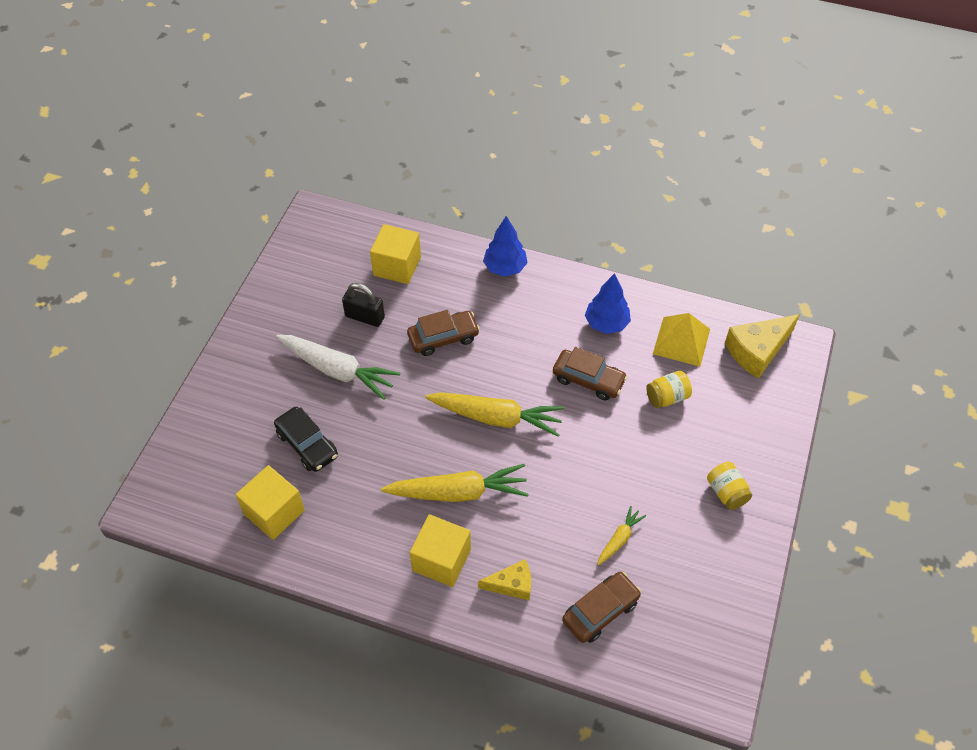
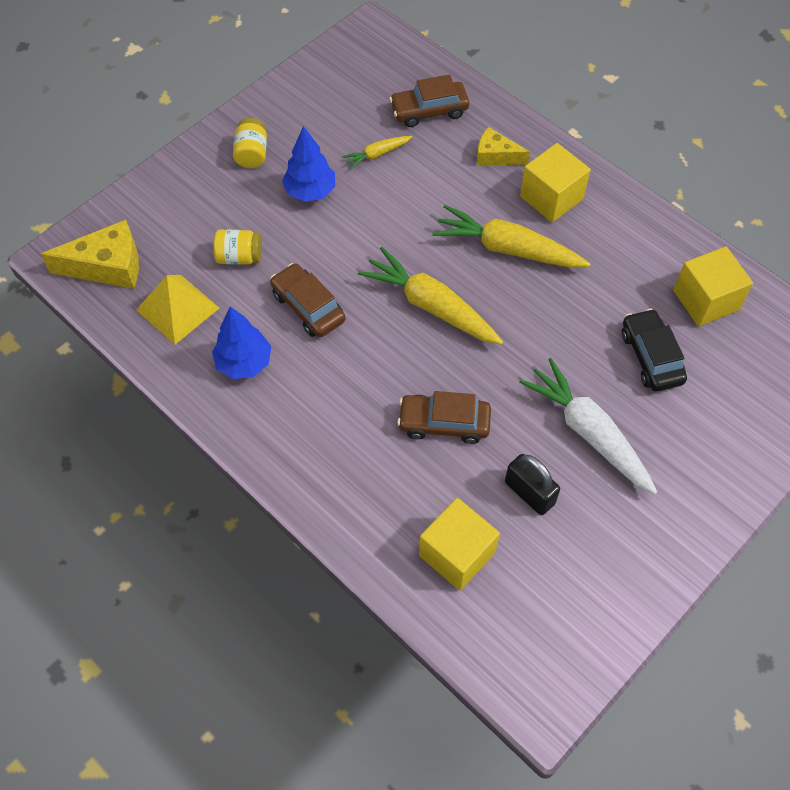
camera: 155 degrees left, 5 degrees up
(505, 268) = (317, 490): blue tree -> blue tree (310, 191)

